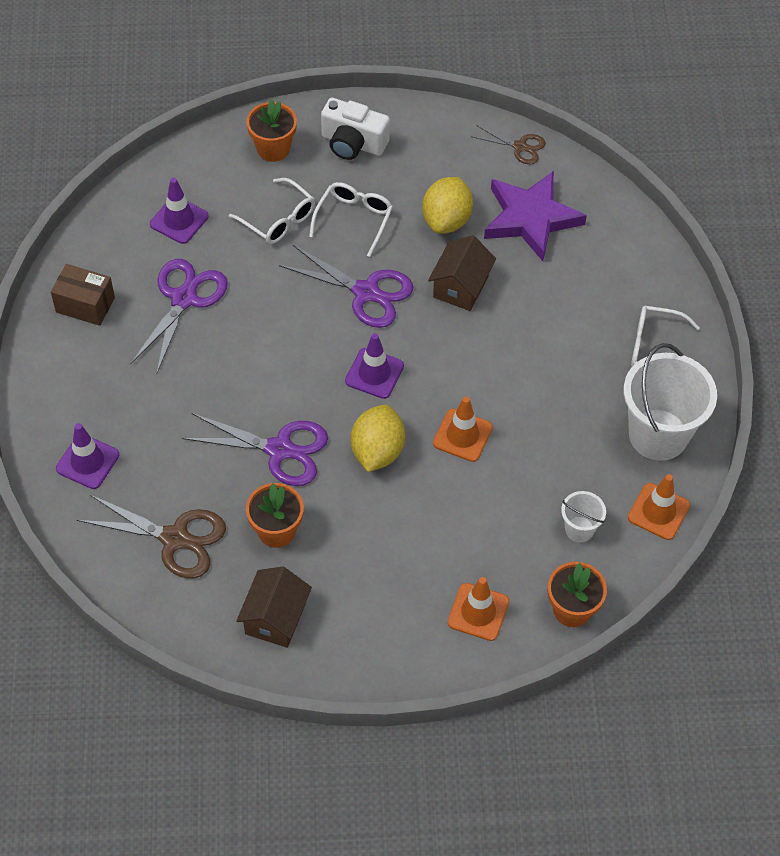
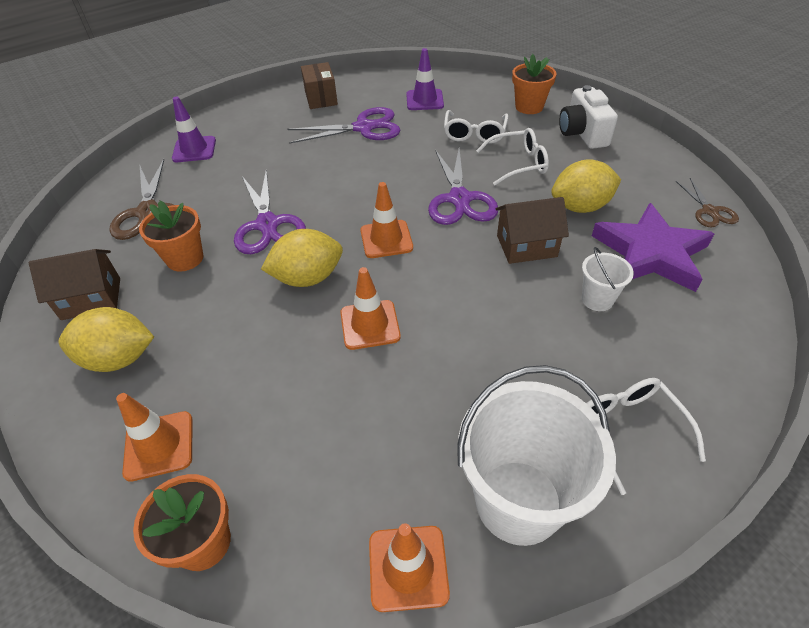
camera: 60 degrees right, 10 degrees down
(369, 615) = (119, 358): none -> yellow lemon
(374, 373) = (386, 239): purple traffic cone -> orange traffic cone
(579, 529) = (324, 487): white bucket -> white bucket (597, 299)

